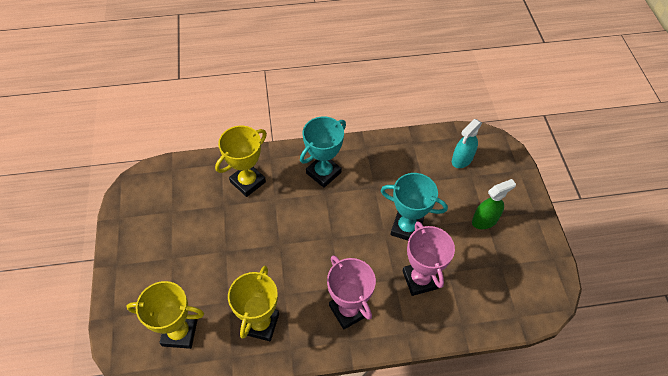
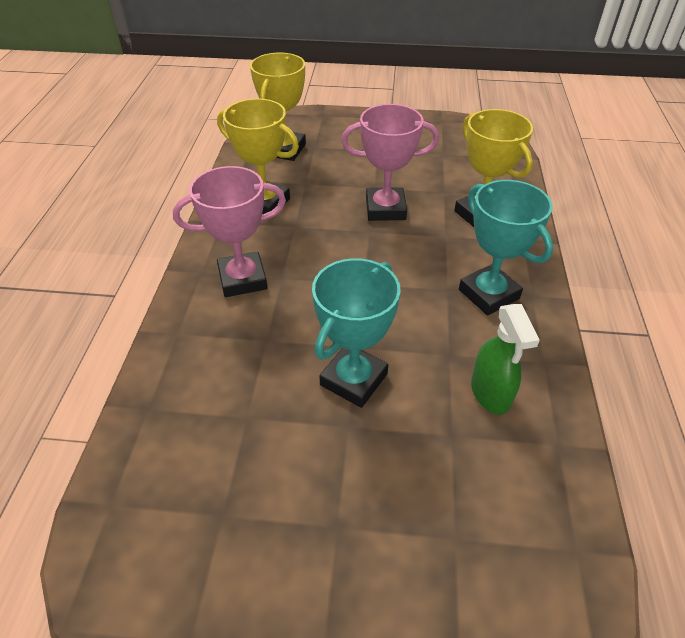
camera: 105 degrees right, 10 degrees down
(420, 279) = (251, 372): pink trophy -> pink trophy (385, 209)
(462, 159) = (505, 533): turquoise spray bottle -> none
(485, 220) = (332, 523): green spray bottle -> green spray bottle (490, 393)

